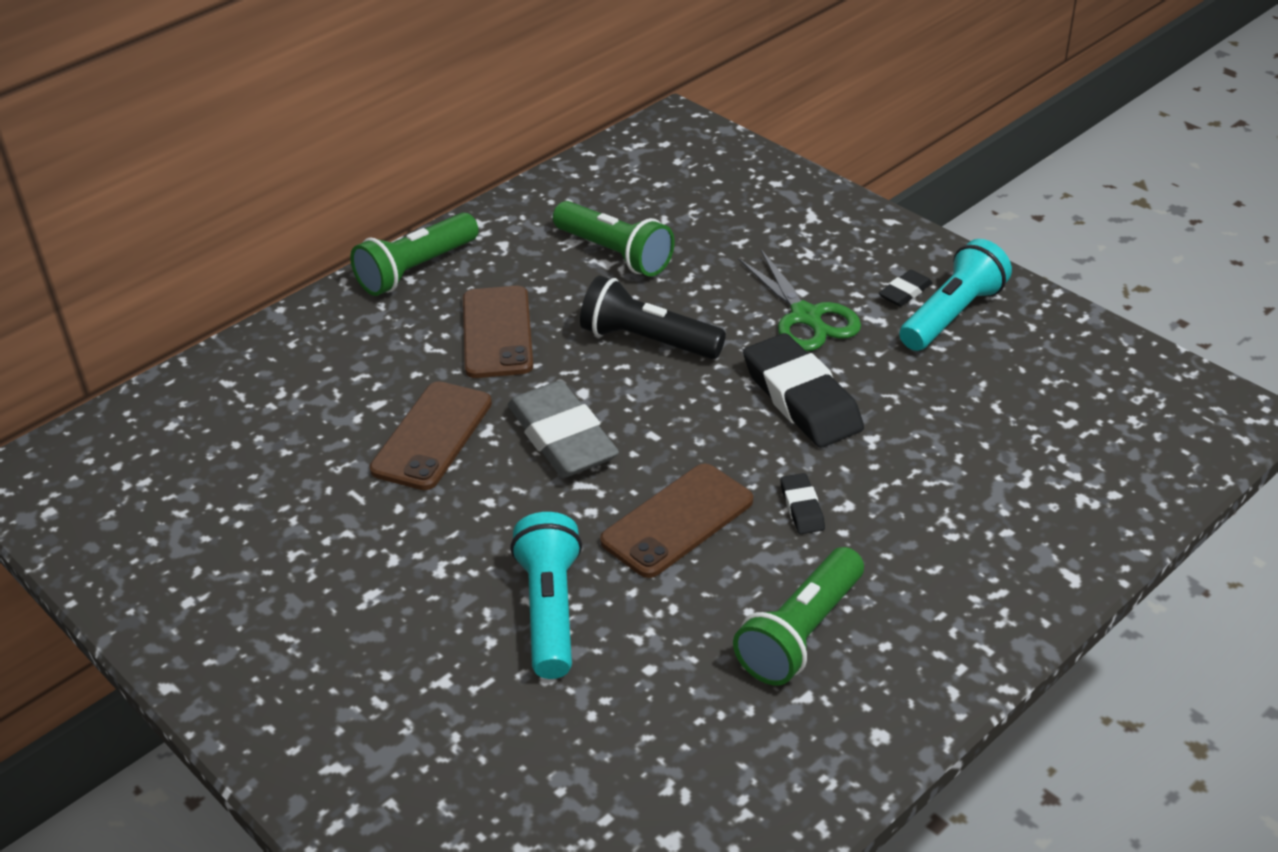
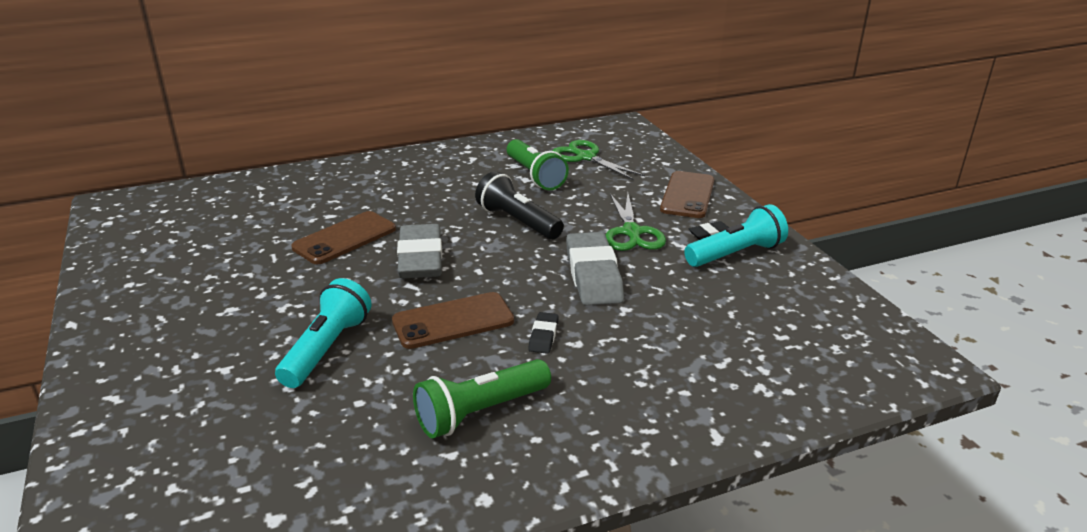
camera: 20 degrees right, 10 degrees down
(416, 270) = (412, 159): green flashlight -> none
(497, 332) = (430, 198): brown phone -> brown phone (687, 195)
(661, 200) = (585, 157): none -> green scissors
(801, 399) = (593, 275): black eraser -> grey eraser

